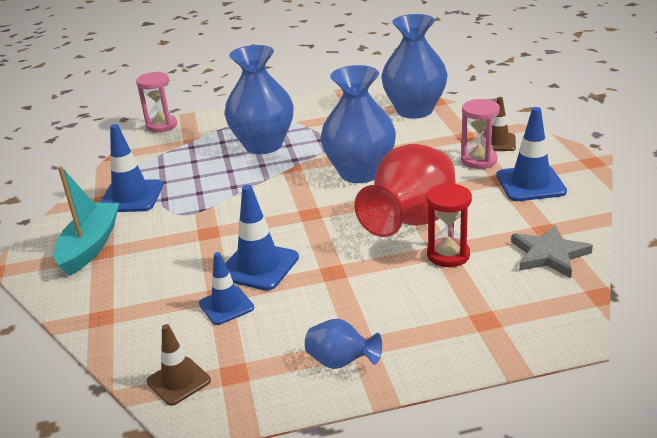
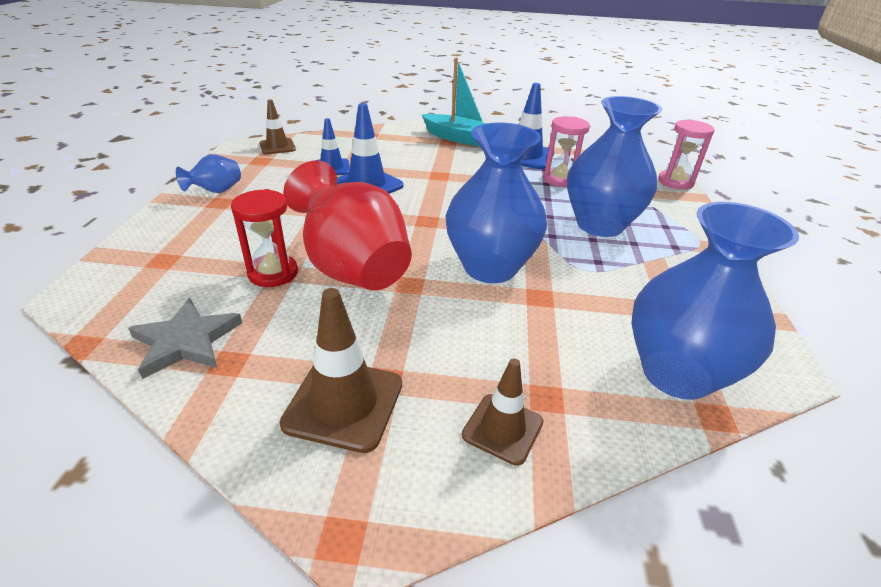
camera: 105 degrees right, 5 degrees up
(479, 160) = (454, 378): pink hourglass -> pink hourglass (560, 179)
(530, 184) = (344, 403): blue traffic cone -> brown traffic cone

